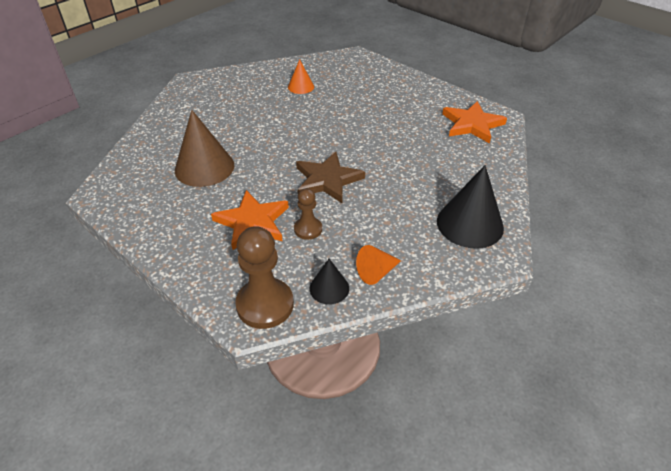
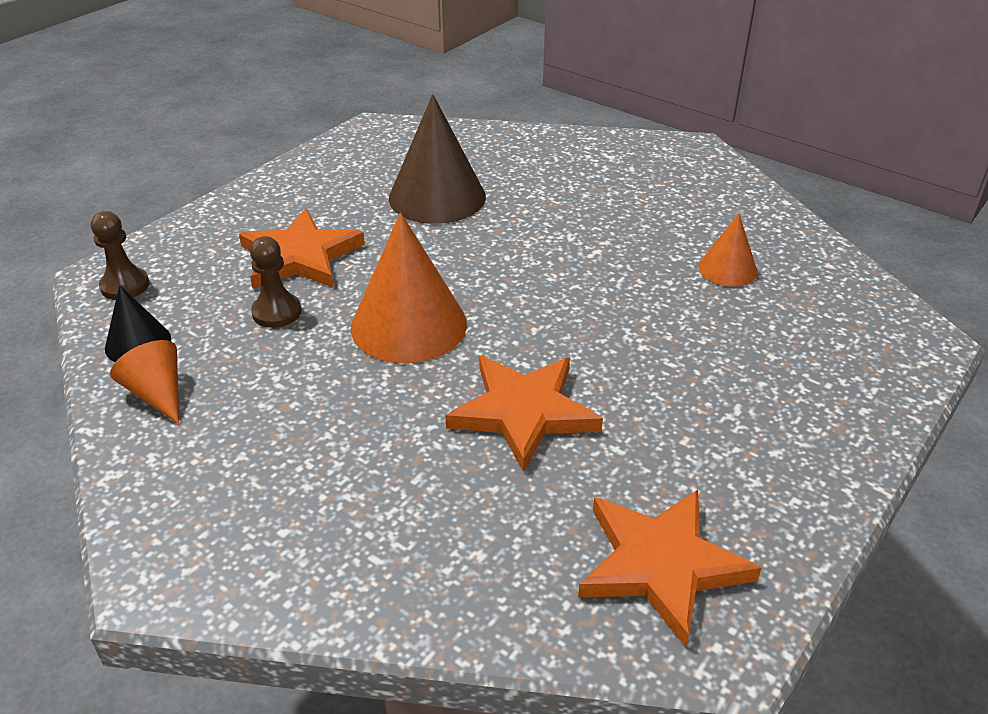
camera: 85 degrees right, 5 degrees down
(265, 305) = (125, 286): brown pawn -> brown pawn, size x0.57
(327, 180) = (408, 325): brown star -> orange cone
(394, 148) = (524, 412): none -> orange star
(470, 224) = (262, 531): black cone -> none

